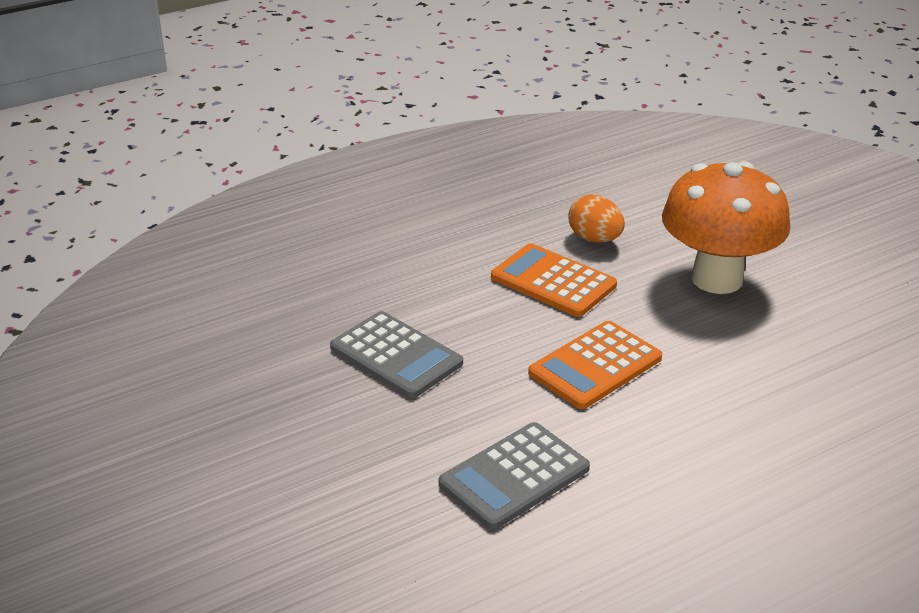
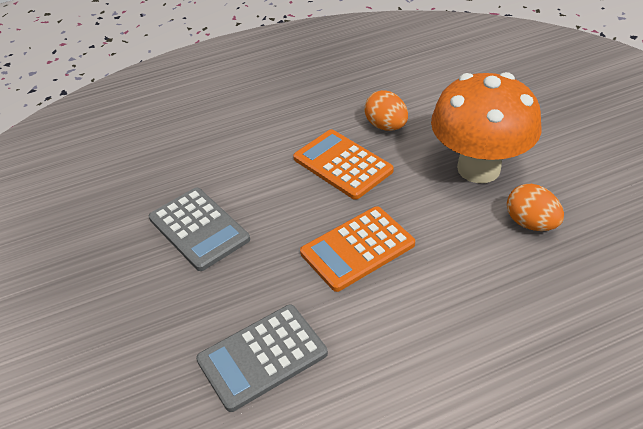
camera: 10 degrees right, 10 degrees up
(789, 331) = (531, 223): none -> orange egg

